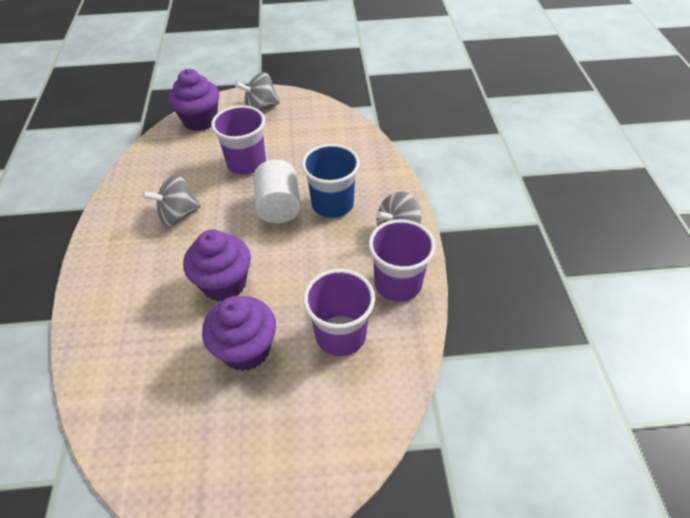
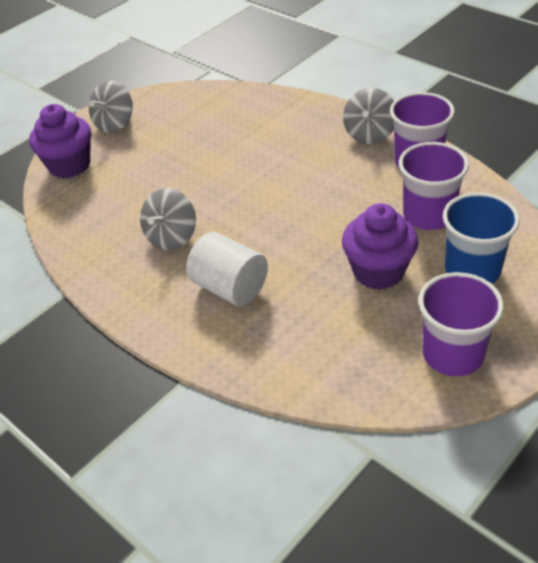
camera: 40 degrees left, 5 degrees down
(224, 283) = (293, 249): purple cupcake -> none
(246, 163) = (171, 167): purple cup -> purple cup (453, 354)
(279, 207) = (252, 176): white cylinder -> white cylinder (230, 287)
(332, 204) = (292, 148): blue cup -> blue cup (472, 270)

